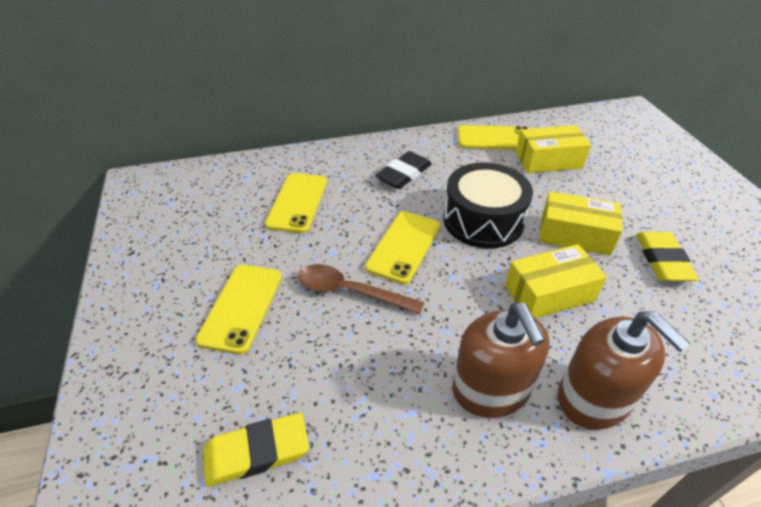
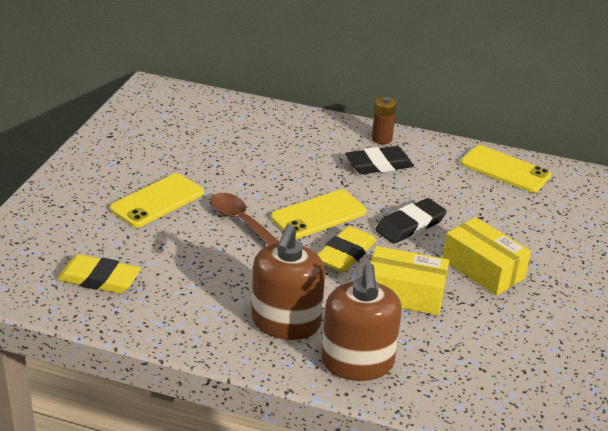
camera: 30 degrees right, 10 degrees down
(298, 202) = (263, 151): yellow phone -> none
(383, 150) = (381, 139): none -> brown battery
(483, 220) = (410, 225): black drum -> black eraser
(548, 160) = (537, 207): yellow box -> none
(663, 260) = (543, 319): yellow eraser -> yellow eraser (345, 254)

